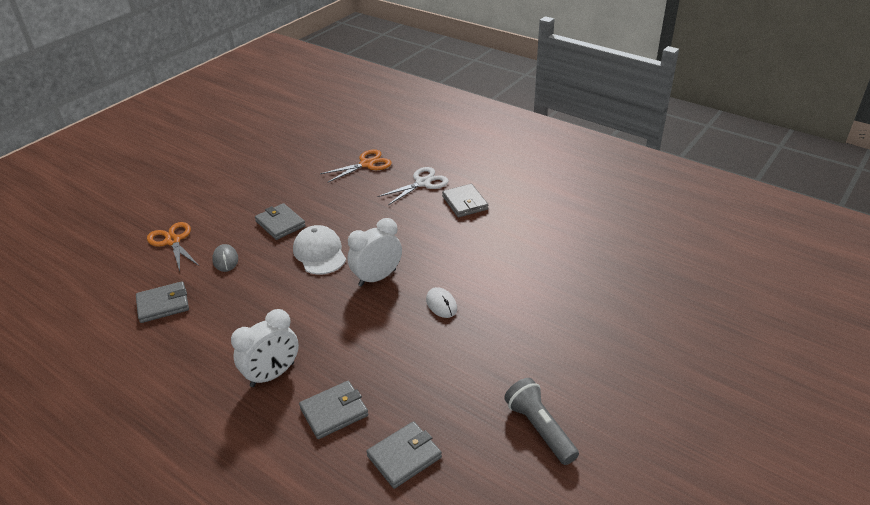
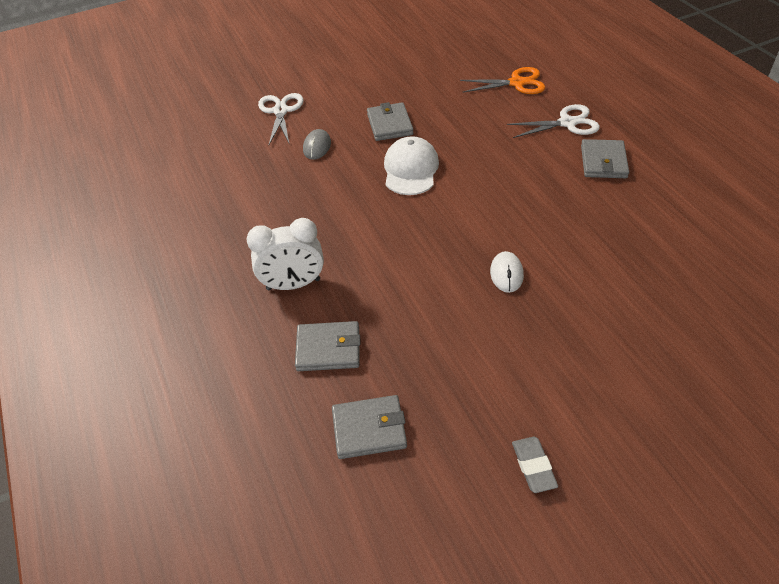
camera: 30 degrees right, 10 degrees up
(163, 304) = (237, 174): grey wallet -> none
(173, 241) = (280, 111): orange scissors -> white scissors
(377, 277) = (454, 217): white clock -> none
(539, 429) = (533, 466): grey flashlight -> grey eraser

